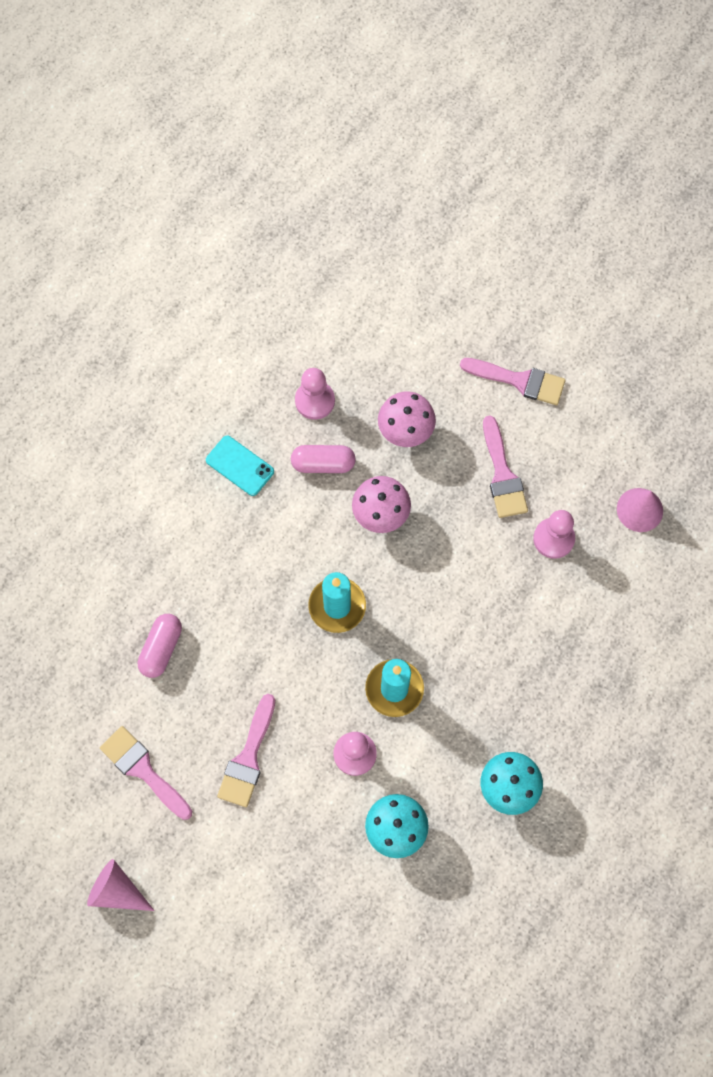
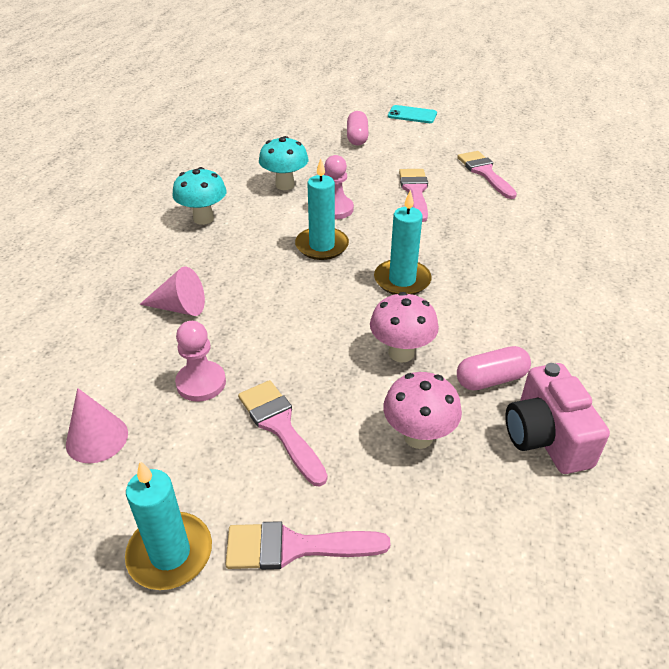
camera: 160 degrees right, 30 degrees down
(117, 890) = (456, 131): pink cone -> pink cone (179, 307)
(143, 769) = (485, 173): pink brush -> pink brush turned 135 degrees counterclockwise
(161, 648) = (528, 225): pink capsule -> pink capsule (357, 137)
(240, 466) = (574, 353): turquoise phone -> turquoise phone (412, 115)
(315, 401) = (546, 437): pink pawn -> pink camera
(597, 402) = (170, 553): none -> turquoise candle

